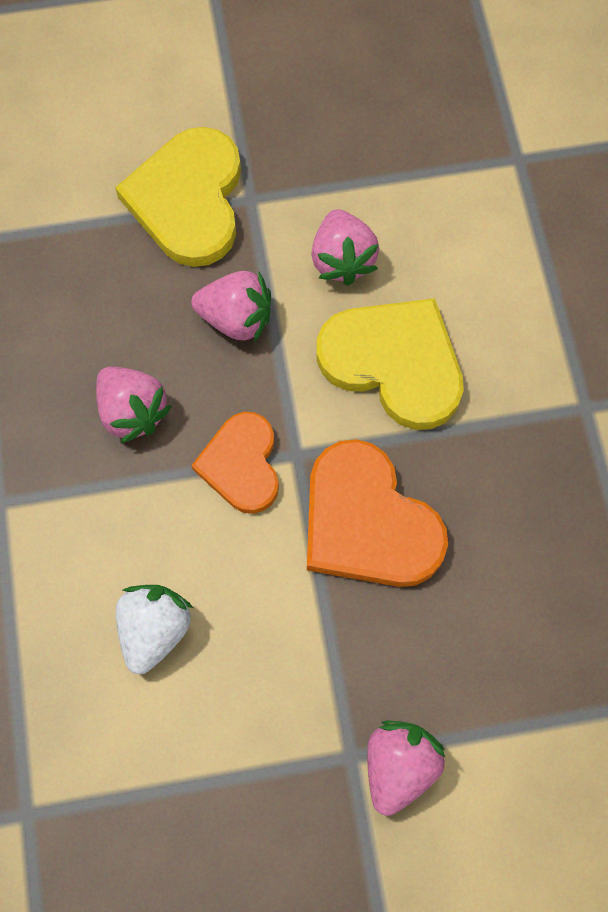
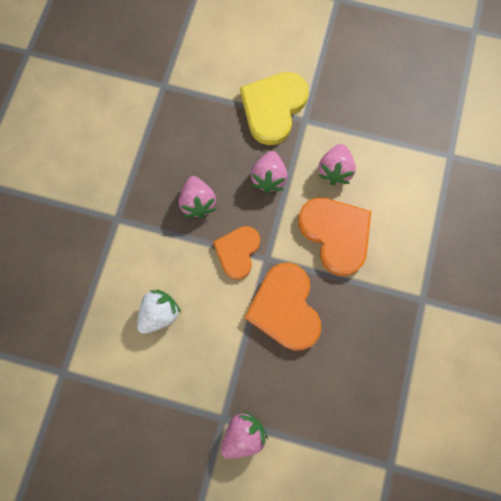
camera: 25 degrees right, 5 degrees up
(236, 319) = (269, 178): pink strawberry -> pink strawberry turned 60 degrees clockwise
(394, 363) = (336, 234): yellow heart -> orange heart

